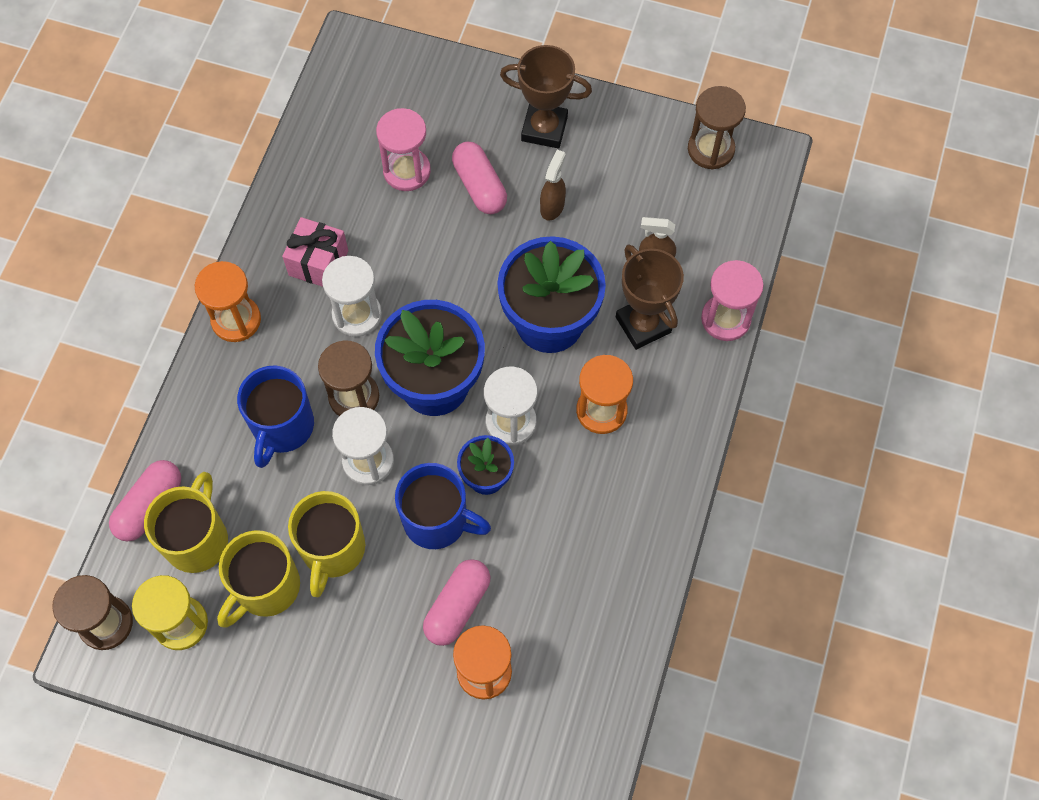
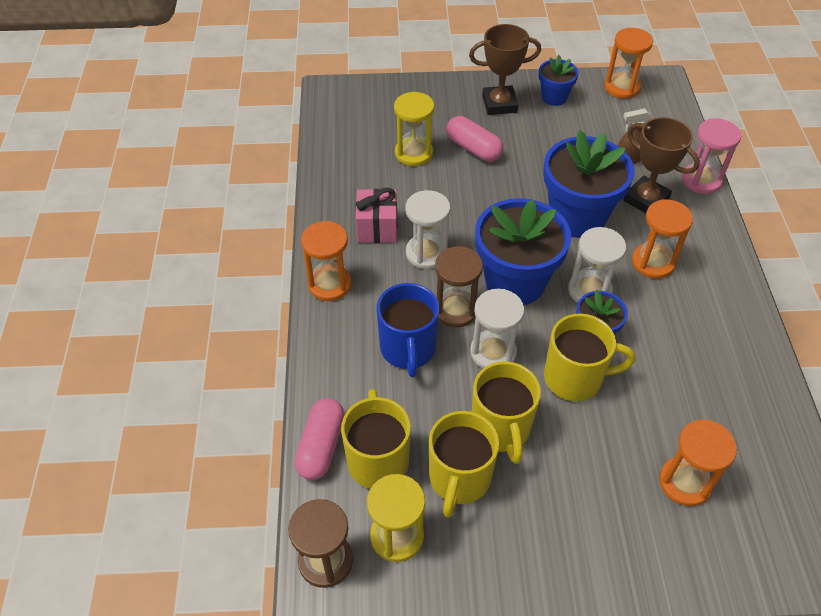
camera: 20 degrees left, 15 degrees down
(407, 171) = (414, 153): pink hourglass -> yellow hourglass
(437, 520) = (575, 378): blue mug -> yellow mug
(457, 606) = (630, 438): pink capsule -> none
(552, 206) = (534, 147): brown spray bottle -> none
(617, 138) = (554, 97): none -> blue flower pot
(711, 149) = (622, 87): brown hourglass -> orange hourglass

